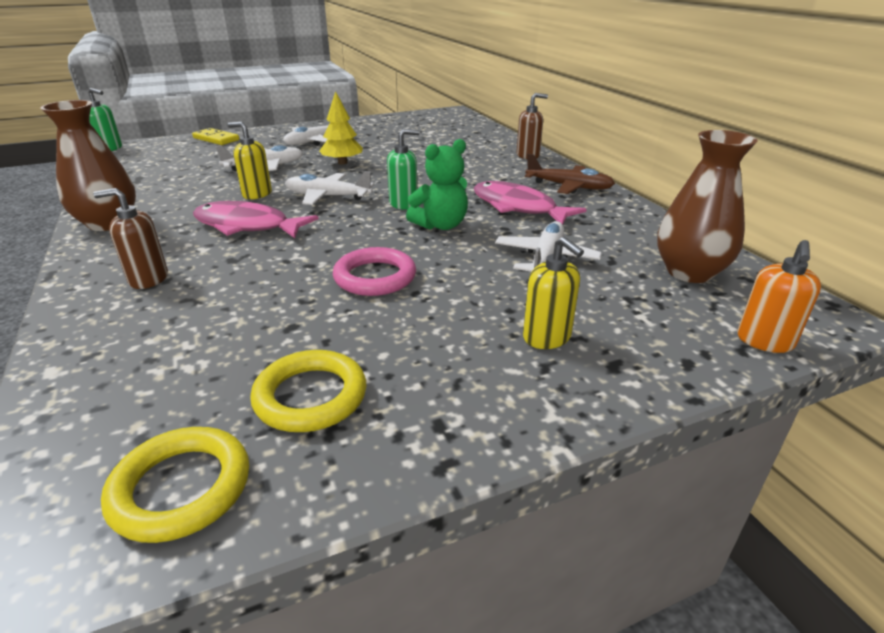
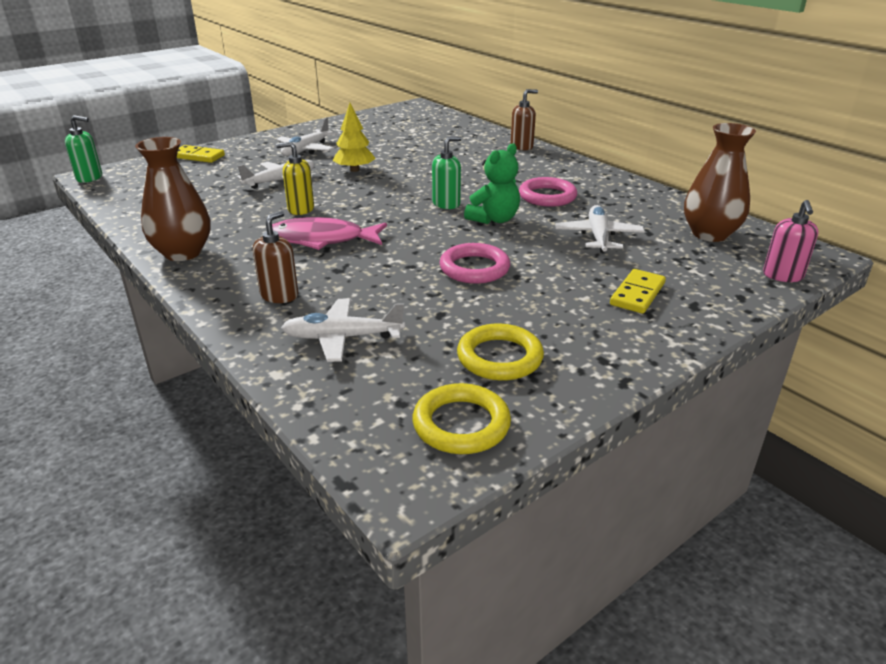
camera: 15 degrees left, 0 degrees up
(148, 279) = (279, 295): brown soap dispenser -> brown soap dispenser turned 135 degrees clockwise
(328, 196) = (371, 204): white plane -> white plane (343, 338)
(518, 207) = (547, 196): pink fish -> pink ring
(547, 337) = (637, 294): yellow soap dispenser -> yellow domino
(568, 187) = (576, 173): brown plane -> none
(764, 341) = (782, 276): orange soap dispenser -> pink soap dispenser

